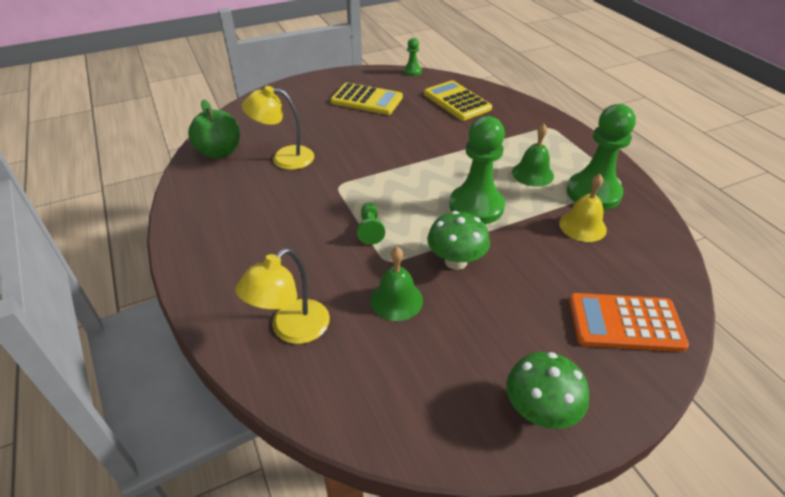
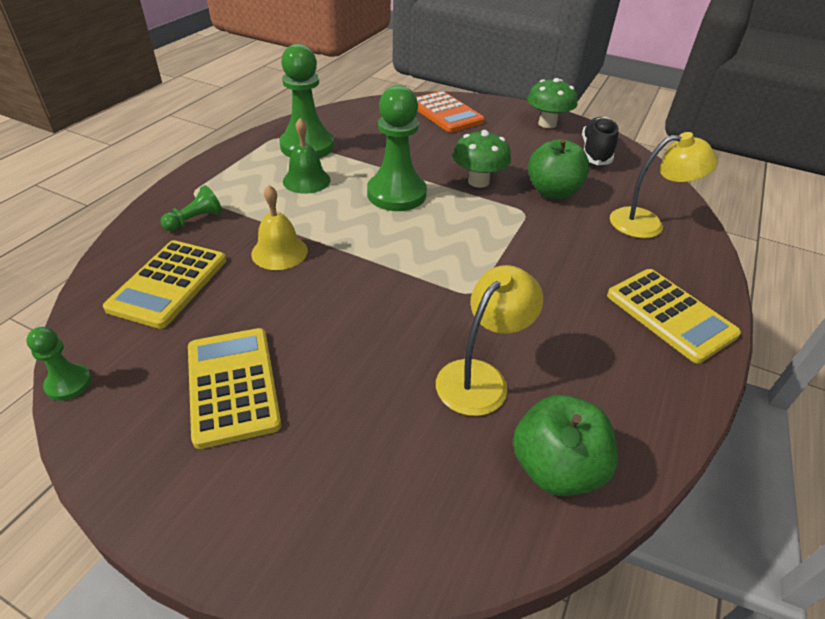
camera: 130 degrees left, 0 degrees up
(216, 254) = (670, 315): none -> yellow calculator
(284, 158) = (480, 377): yellow lamp -> yellow lamp turned 105 degrees counterclockwise
(370, 229) = (504, 237): green pawn -> green pawn (195, 220)
(396, 300) = (552, 192): green bell -> green apple
(433, 402) = (595, 152): none -> black shoe
(582, 226) = (362, 142): yellow bell -> yellow bell (279, 252)

